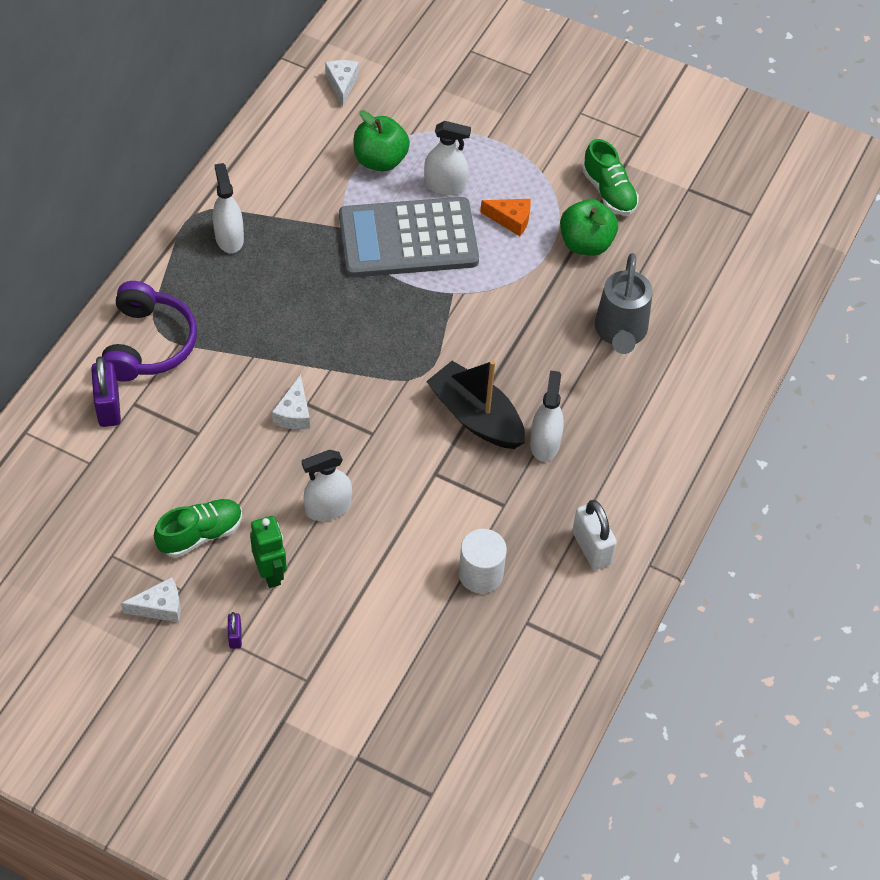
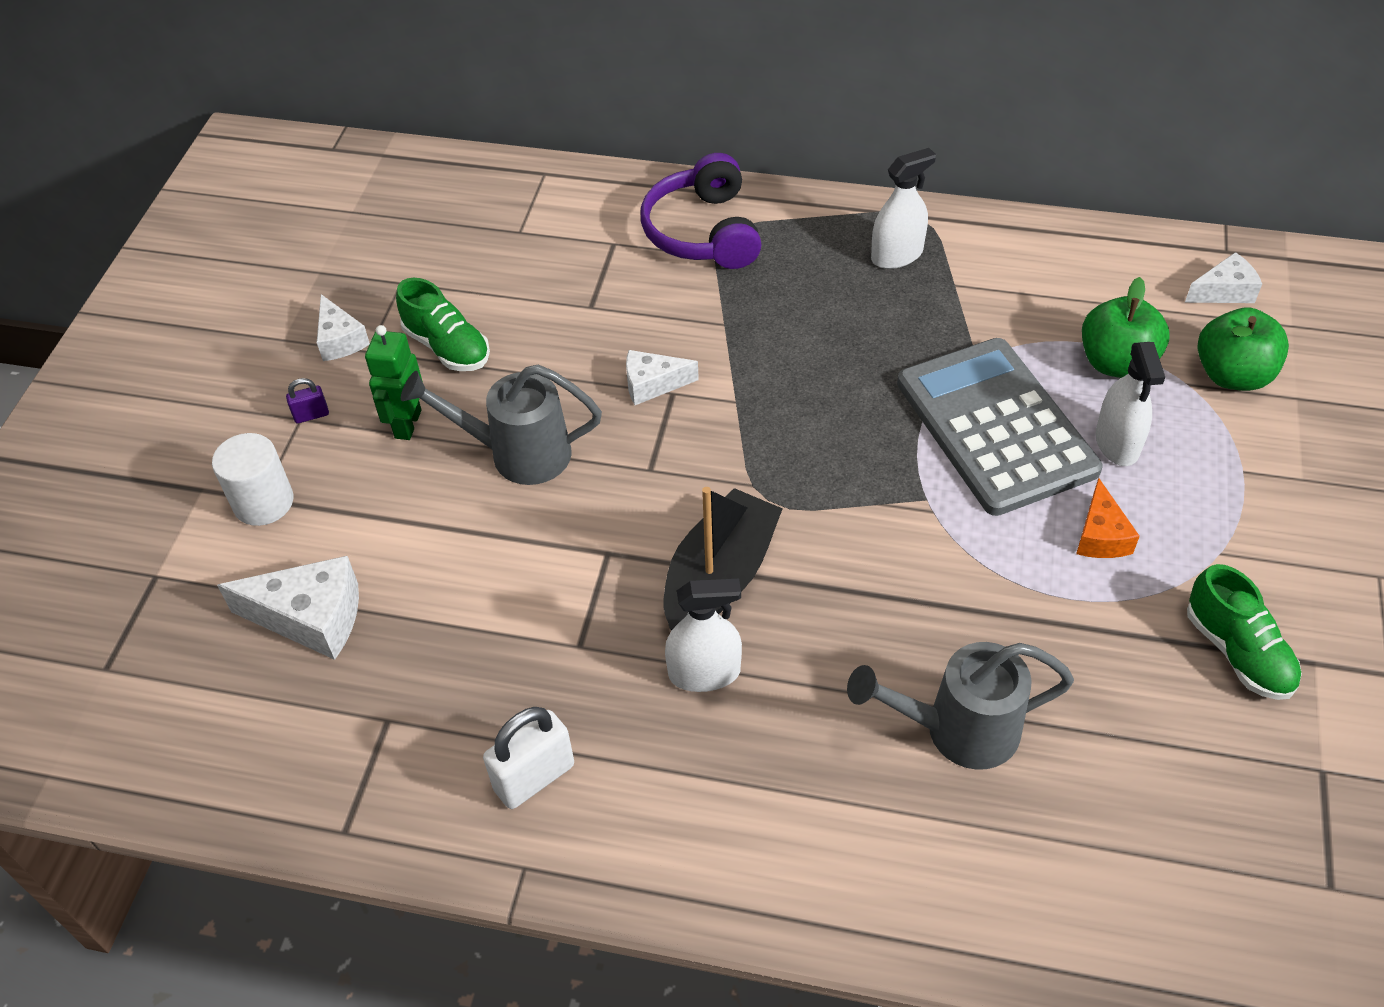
camera: 80 degrees right, 5 degrees down
(108, 407) = (600, 225): purple padlock -> none
(149, 344) = (702, 232): purple headphones -> purple headphones turned 90 degrees clockwise
(271, 573) = (407, 424): green robot -> green robot turned 135 degrees clockwise
(328, 508) = (518, 454): white spray bottle -> grey watering can
(430, 658) = (311, 618): none -> white cheese
(480, 574) = (455, 645): white cylinder -> white cylinder (263, 502)
(586, 243) = (1111, 643): green apple -> green apple (1232, 375)
(609, 192) = (1237, 652): green shoe -> green shoe turned 75 degrees counterclockwise

